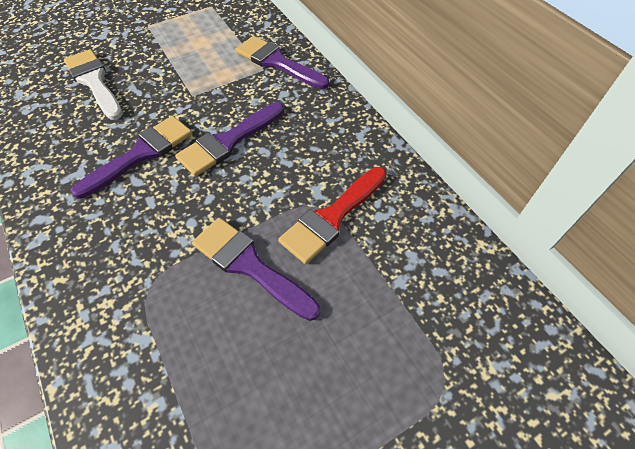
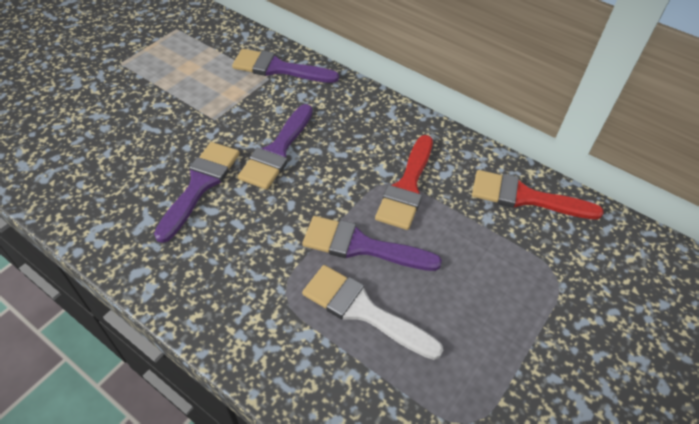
camera: 25 degrees left, 5 degrees down
(94, 82) = (102, 132): white brush -> white brush (363, 310)
(458, 272) = (525, 197): none -> red brush

